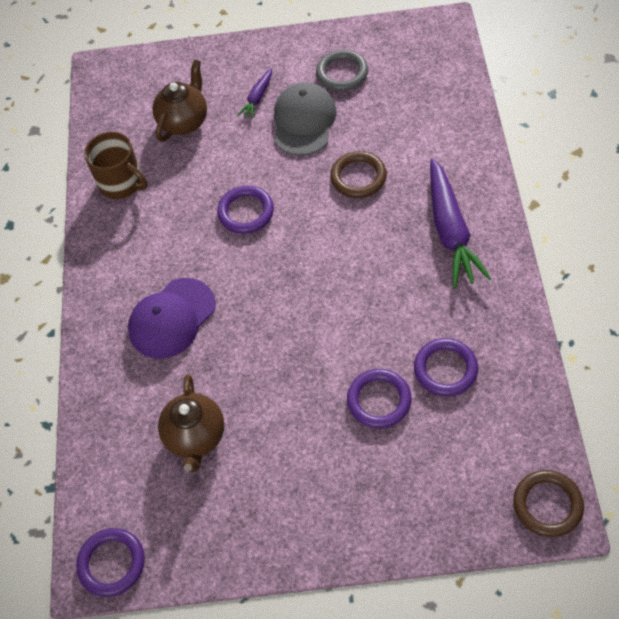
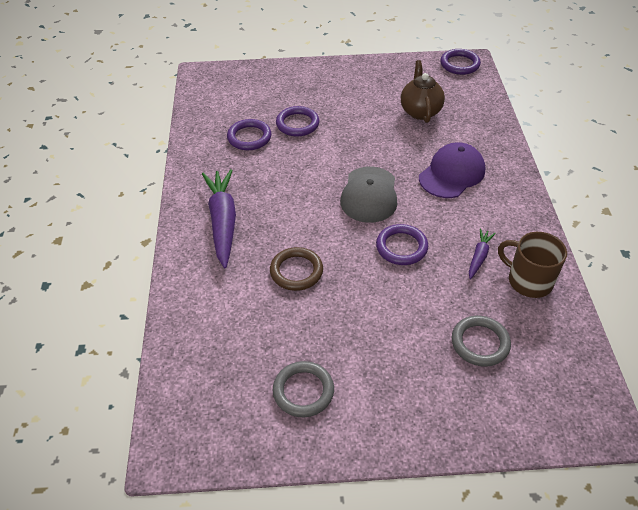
camera: 175 degrees right, 10 degrees down
(184, 122) = (480, 343): brown teapot -> grey ring
(257, 98) = (401, 366): purple carrot -> purple carrot (479, 256)
(304, 121) = (348, 333): grey cap -> grey cap (369, 195)
(547, 505) = (206, 78): brown ring -> none

